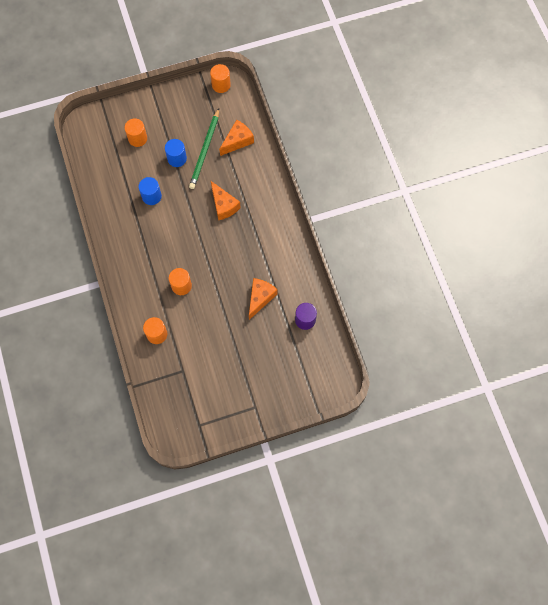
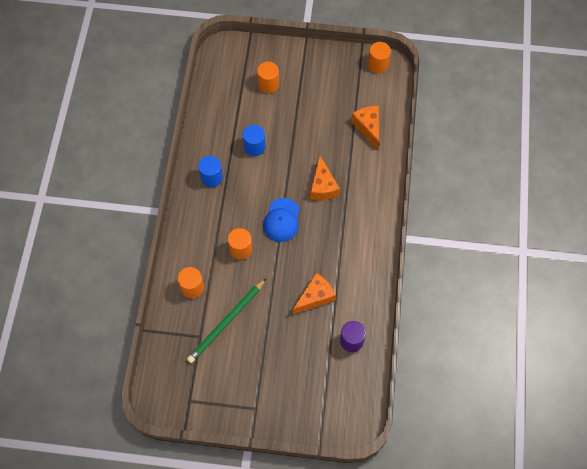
camera: 25 degrees right, 5 degrees down
(177, 158) = (298, 120): blue cylinder -> blue cylinder (211, 177)
(203, 247) = (282, 220): none -> blue cap
(205, 150) = (330, 123): green pencil -> green pencil (226, 322)
(237, 141) = (368, 127): orange cheese -> orange cheese turned 90 degrees counterclockwise

